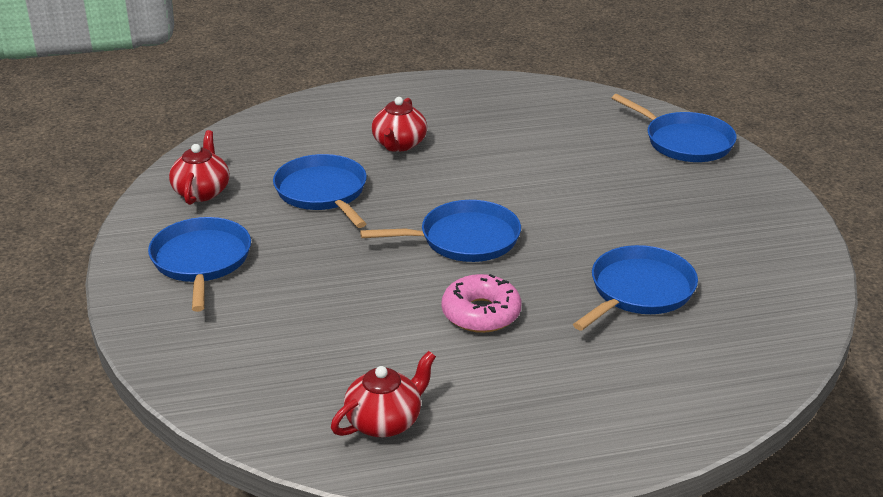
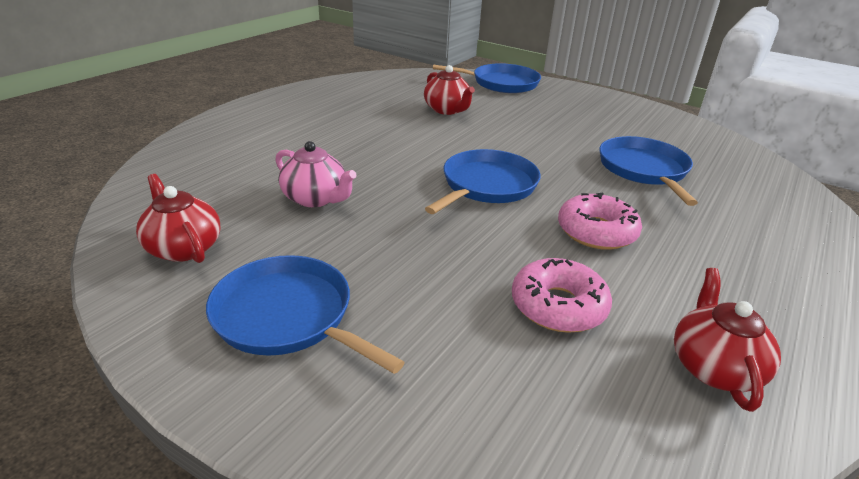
camera: 45 degrees left, 0 degrees up
(323, 192) = (315, 198): blue pan -> pink teapot
(357, 339) = (558, 306): none -> pink donut
(399, 144) = (322, 141): red teapot -> red teapot (447, 110)

